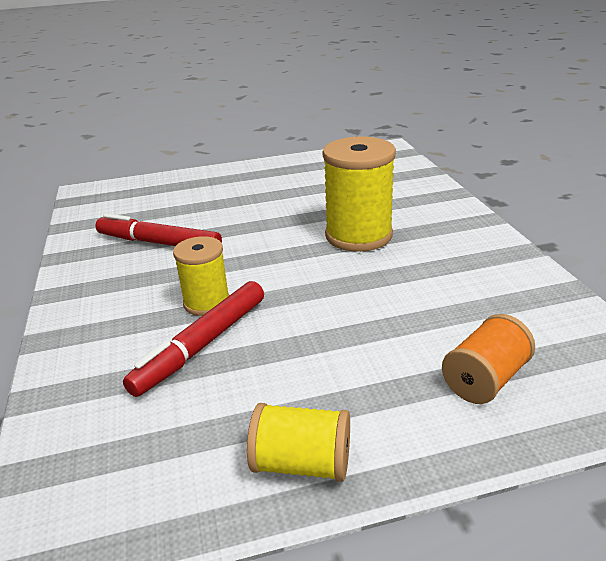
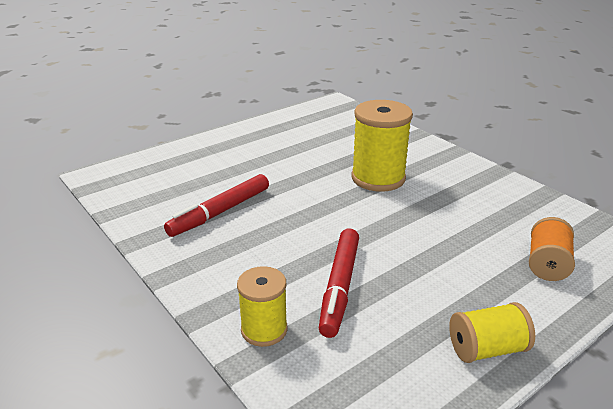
camera: 25 degrees left, 0 degrees up
(159, 243) = (220, 212): red marker -> red marker turned 45 degrees counterclockwise
(207, 302) = (311, 253): yellow spool -> yellow spool (264, 330)

